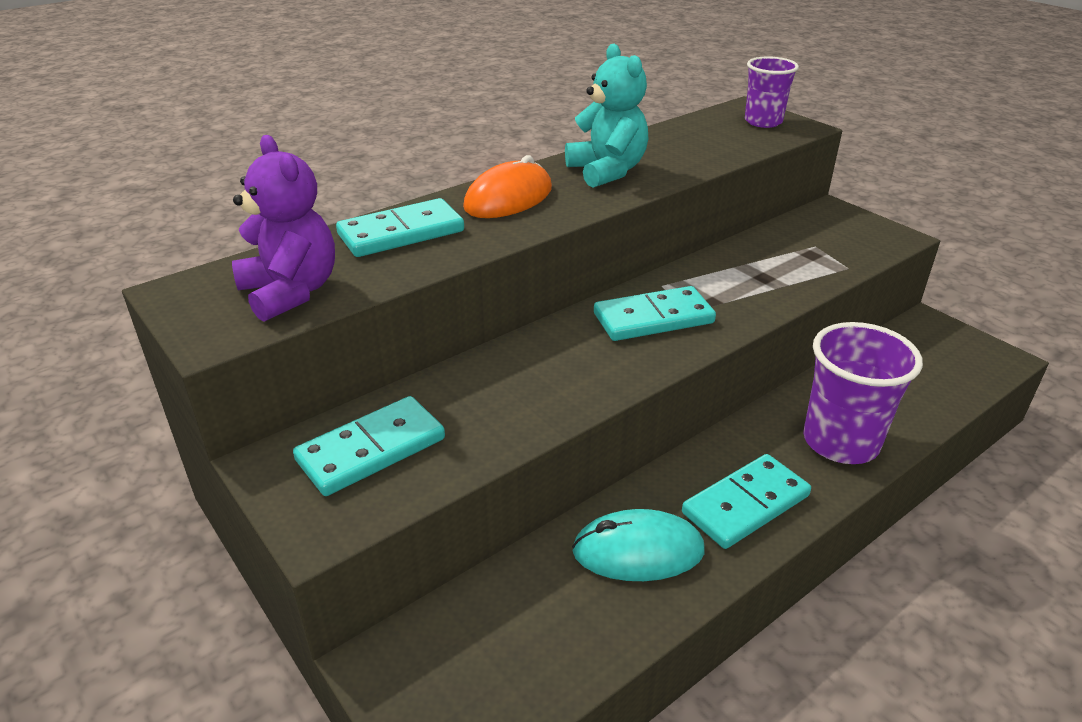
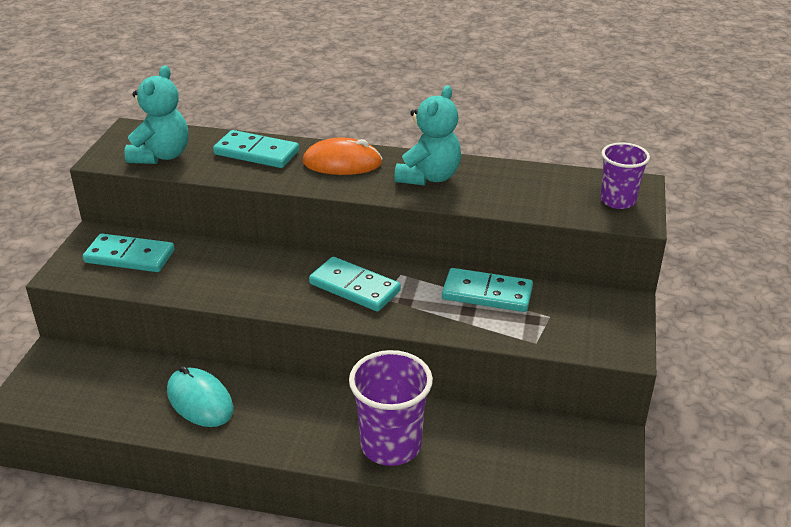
camera: 50 degrees right, 0 degrees up
(291, 292) = (161, 156): purple teddy bear -> turquoise teddy bear
(745, 504) = (281, 426): turquoise domino -> turquoise domino (487, 293)

